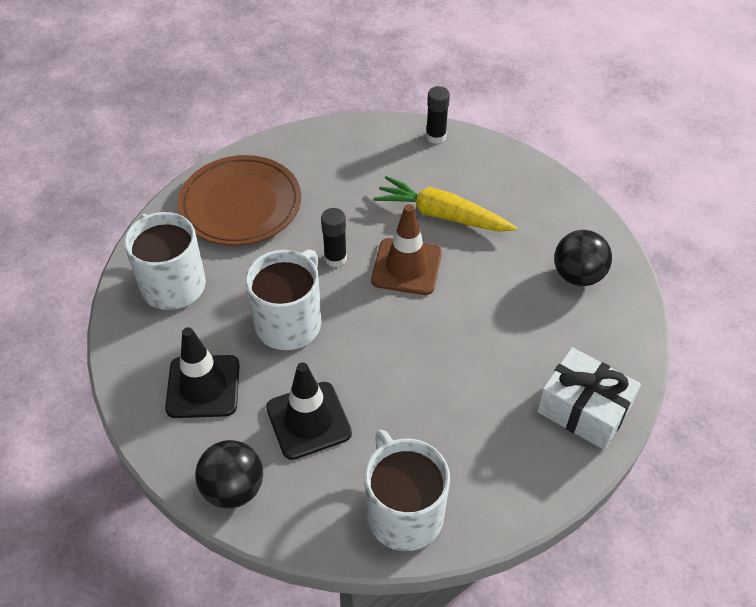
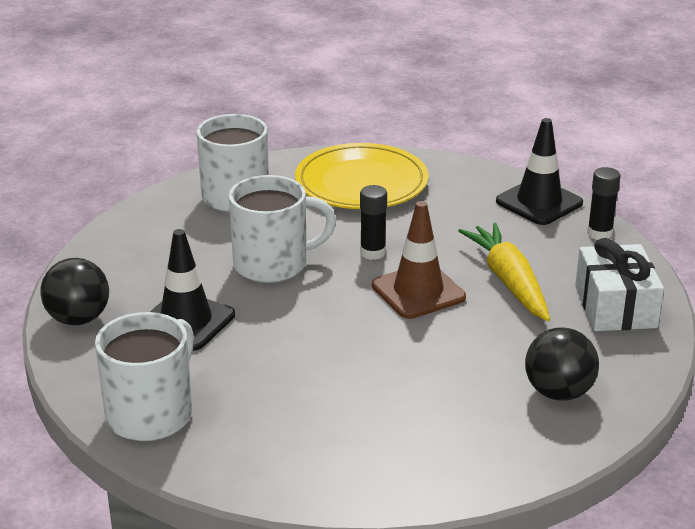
camera: 50 degrees right, 20 degrees down
(203, 386) = (157, 258): black traffic cone -> black traffic cone (539, 202)
(241, 204) = (361, 183): brown plate -> yellow plate
(583, 409) = (395, 469): white gift -> white gift (615, 306)

